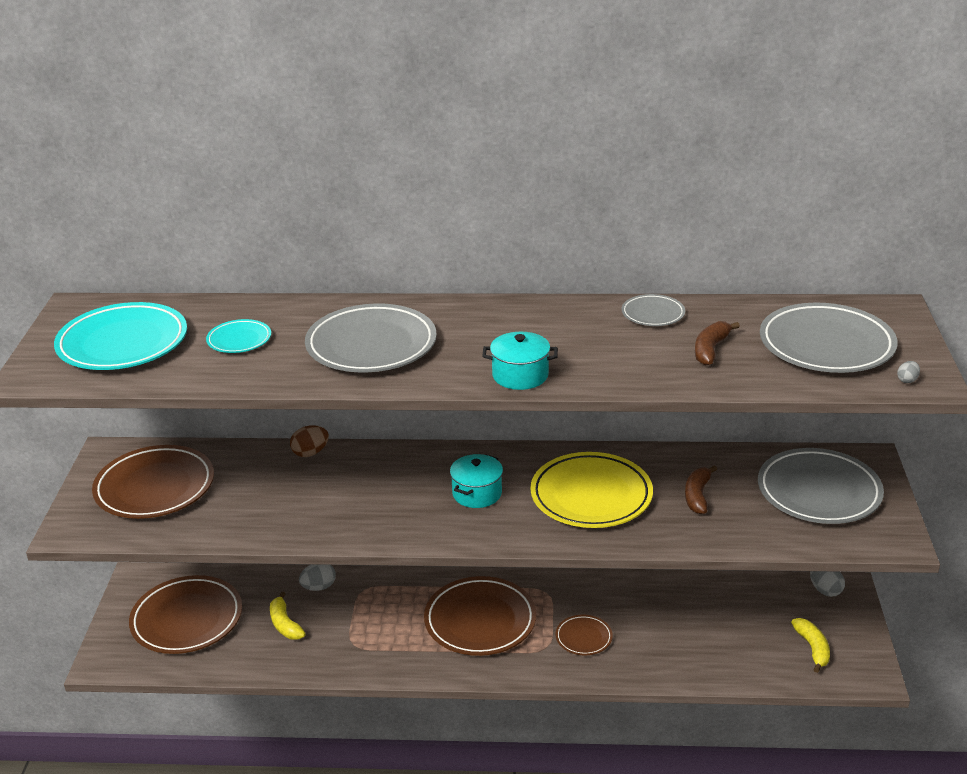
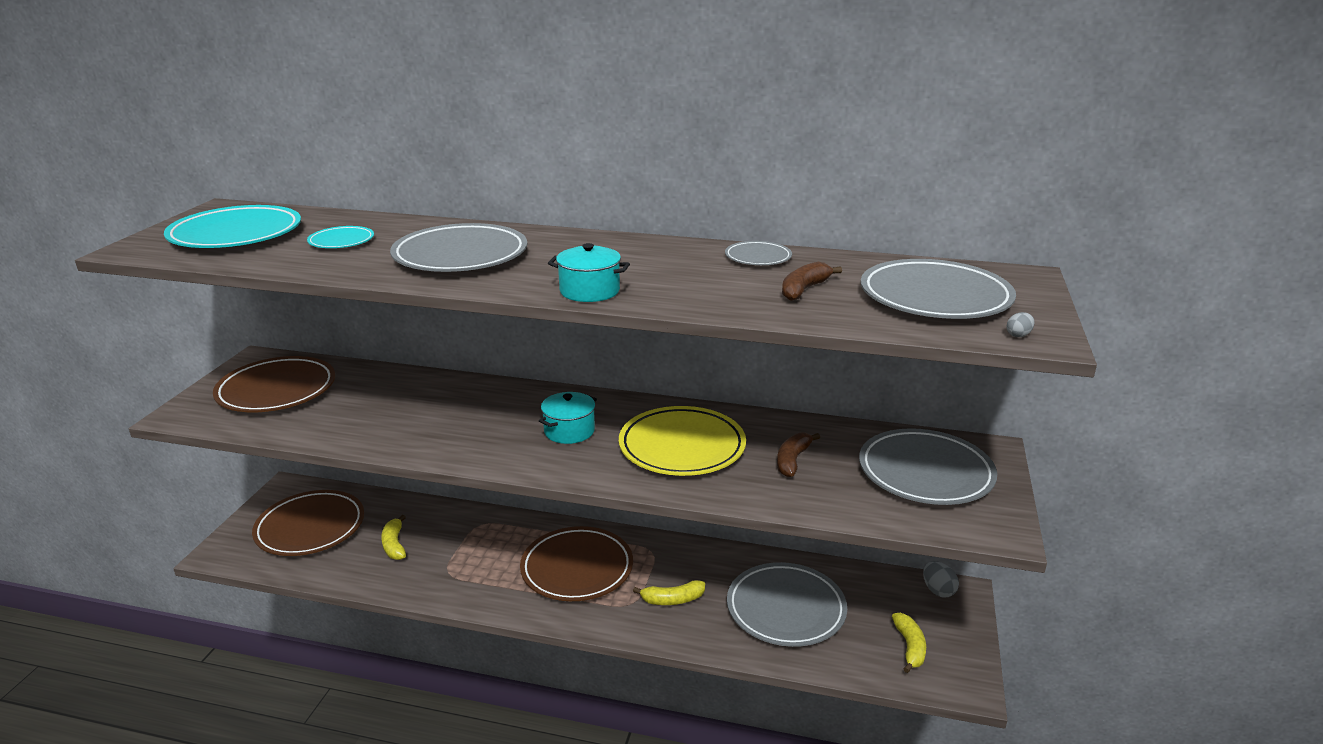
camera: 10 degrees right, 5 degrees down
(310, 453) = (432, 379): brown egg -> none
(319, 587) = (441, 516): grey egg -> none
(583, 637) = (672, 600): brown plate -> yellow banana
(692, 630) = (786, 609): none -> grey plate

